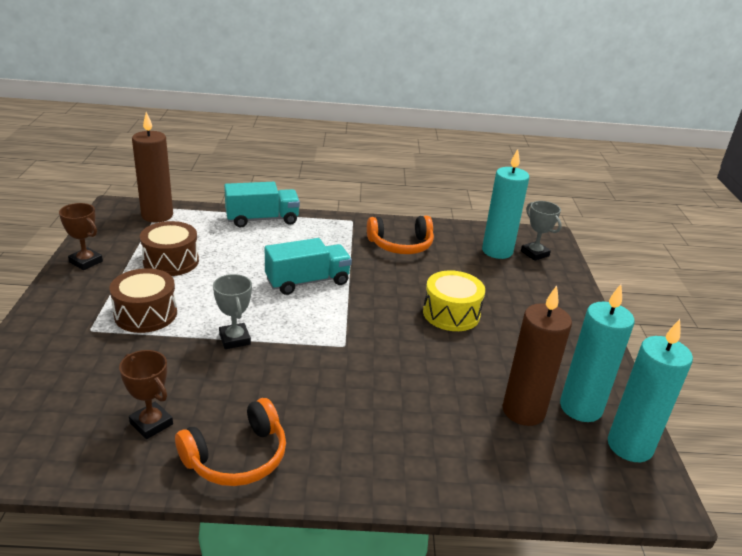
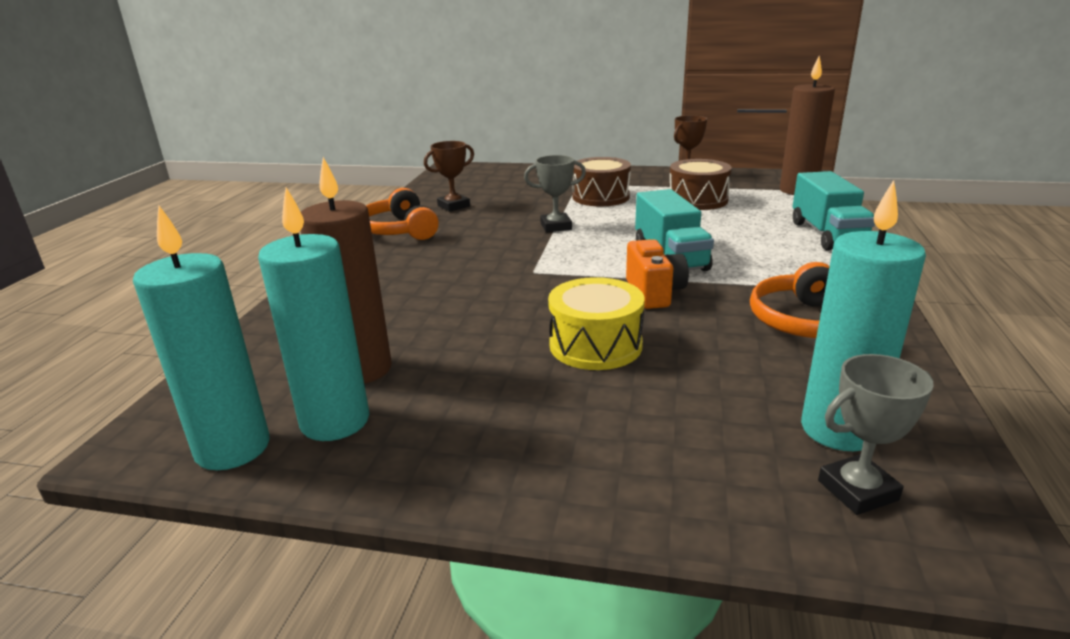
camera: 105 degrees right, 5 degrees down
(372, 291) = (654, 293): none -> orange camera

